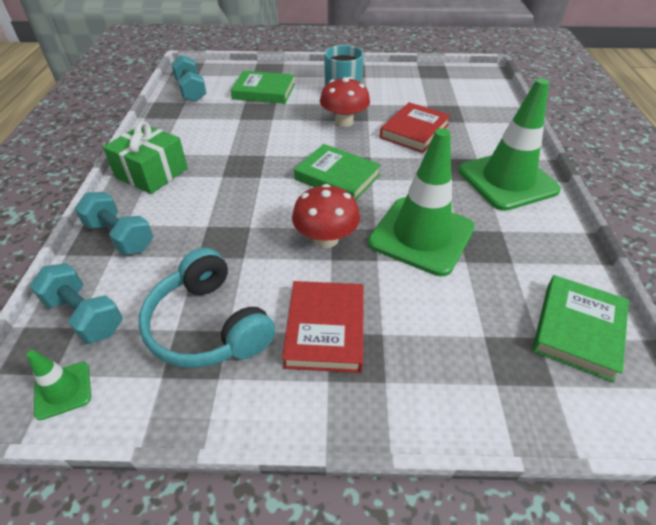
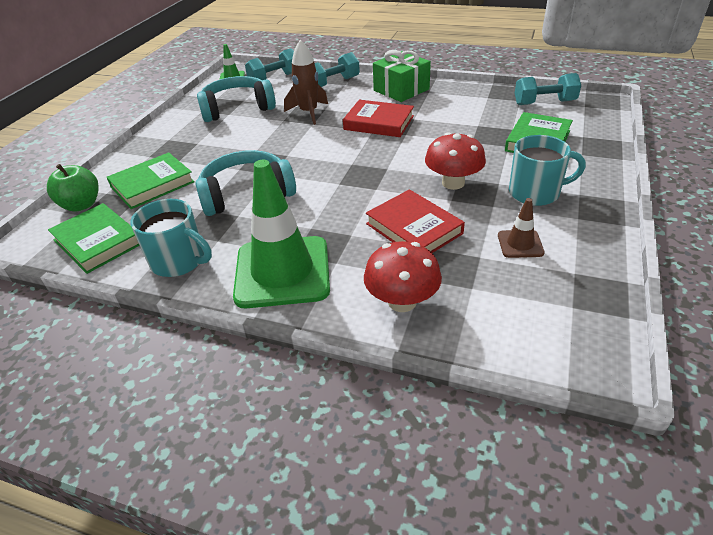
camera: 110 degrees right, 5 degrees down
(219, 237) = (309, 113): none -> brown rocket
(325, 329) = (200, 142): red book -> red book (379, 123)
(326, 239) = (277, 151): red mushroom -> red mushroom (402, 301)
(337, 177) = (351, 165): green book -> green book (152, 184)
(405, 93) = (520, 244): none -> brown traffic cone
(421, 235) = (247, 194): green traffic cone -> turquoise headphones
(538, 399) = (81, 205): none -> green apple
(546, 245) = (179, 261): none -> turquoise mug

